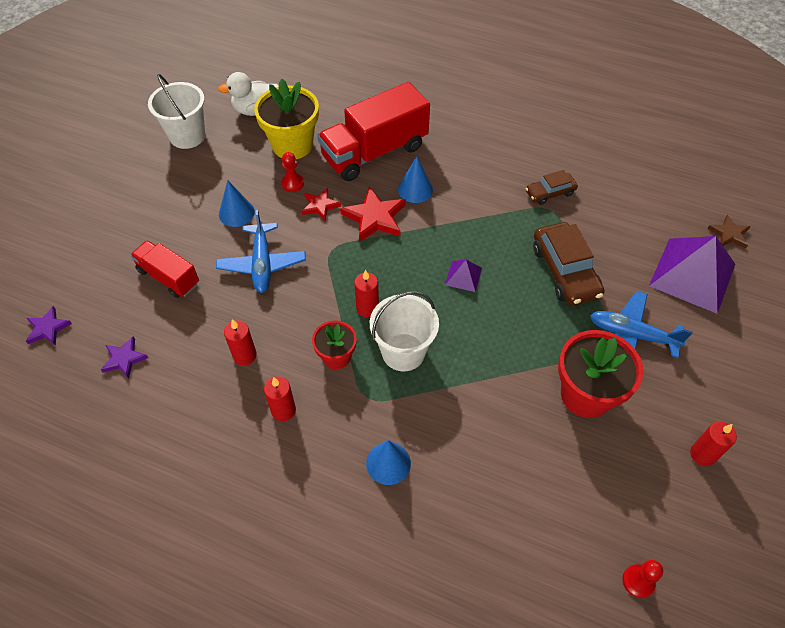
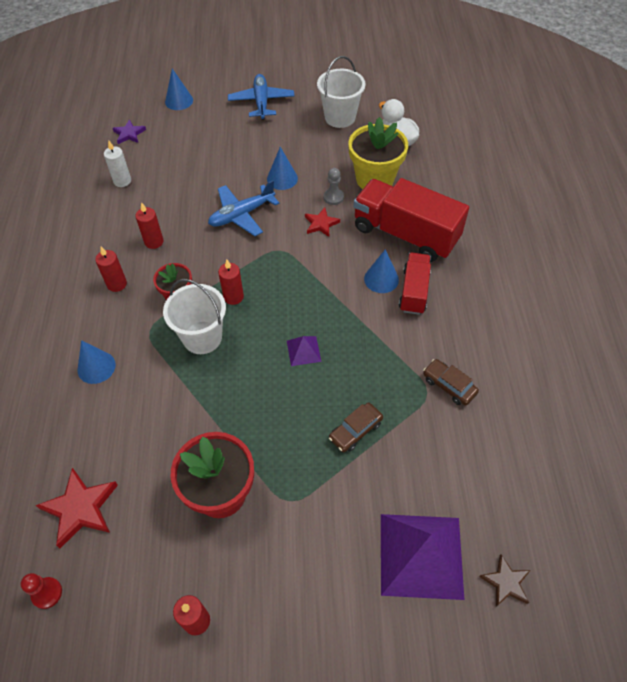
camera: 65 degrees right, 0 degrees up
(34, 261) = (179, 101): none -> blue cone
(124, 359) = (122, 181): purple star -> white candle
(168, 277) = (201, 170): red truck -> red truck (414, 291)
(292, 183) = (333, 197): red pawn -> grey pawn
(375, 217) = (331, 264): red star -> red star (80, 508)
(565, 271) = (355, 430): brown car -> brown car, size x0.58
(632, 335) = (309, 515): blue plane -> blue plane (261, 102)

